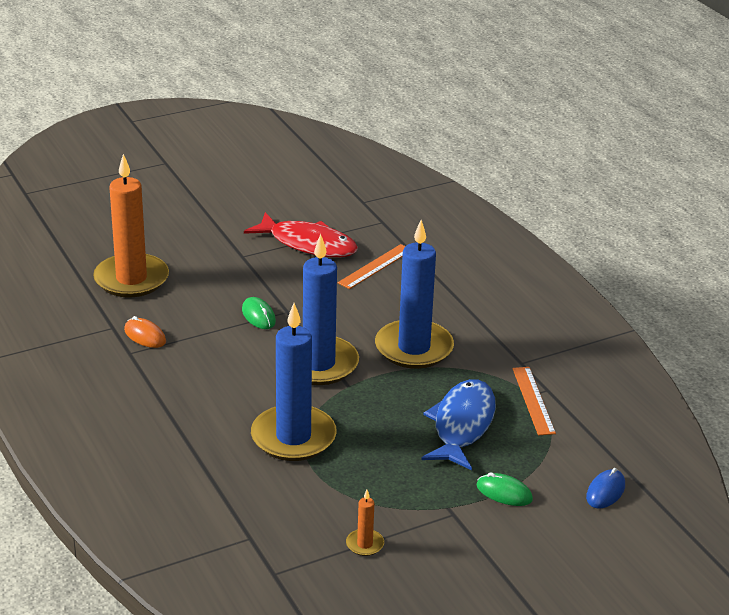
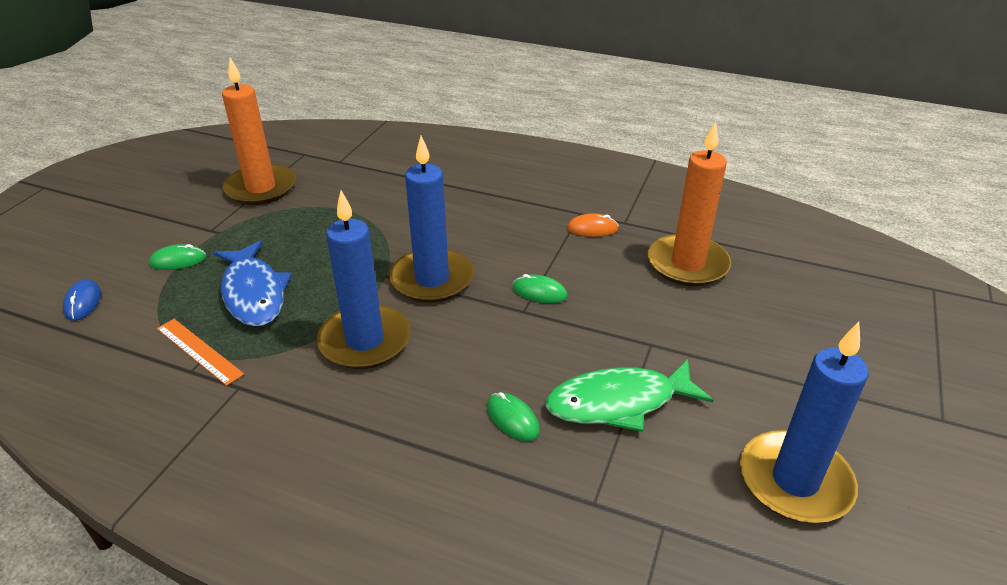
camera: 140 degrees right, 5 degrees up
(293, 437) = (382, 220): blue candle -> blue candle (795, 481)
(308, 244) = (619, 402): red fish -> green fish
(364, 544) = (261, 188): orange candle -> orange candle, size x2.42
(375, 266) = (512, 419): orange ruler -> green mouse

